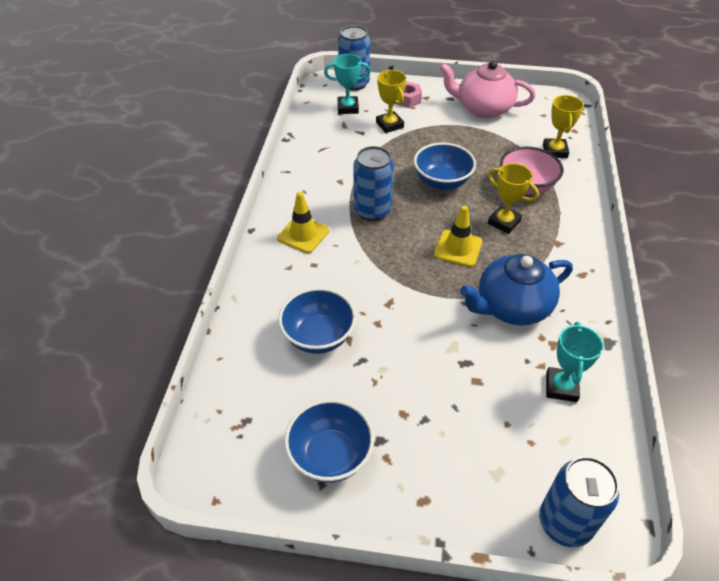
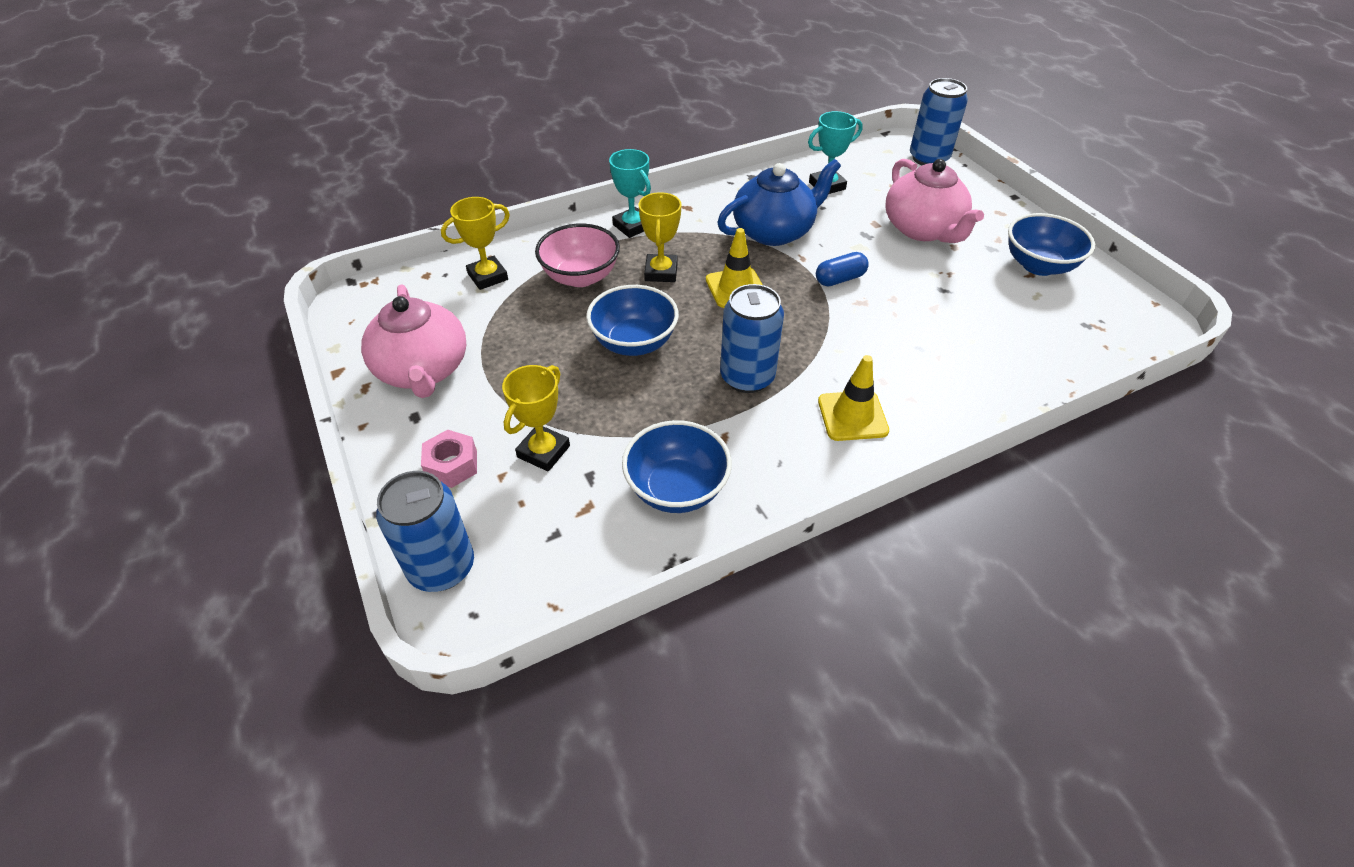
camera: 125 degrees left, 0 degrees up
(318, 336) = (957, 327): blue bowl -> blue bowl (676, 489)
(348, 108) = (532, 531): turquoise trophy -> turquoise trophy (632, 226)
(423, 307) = (840, 279): none -> blue capsule
(443, 409) = (923, 229): none -> pink teapot
(511, 306) = (774, 231): blue teapot -> blue teapot turned 60 degrees counterclockwise

